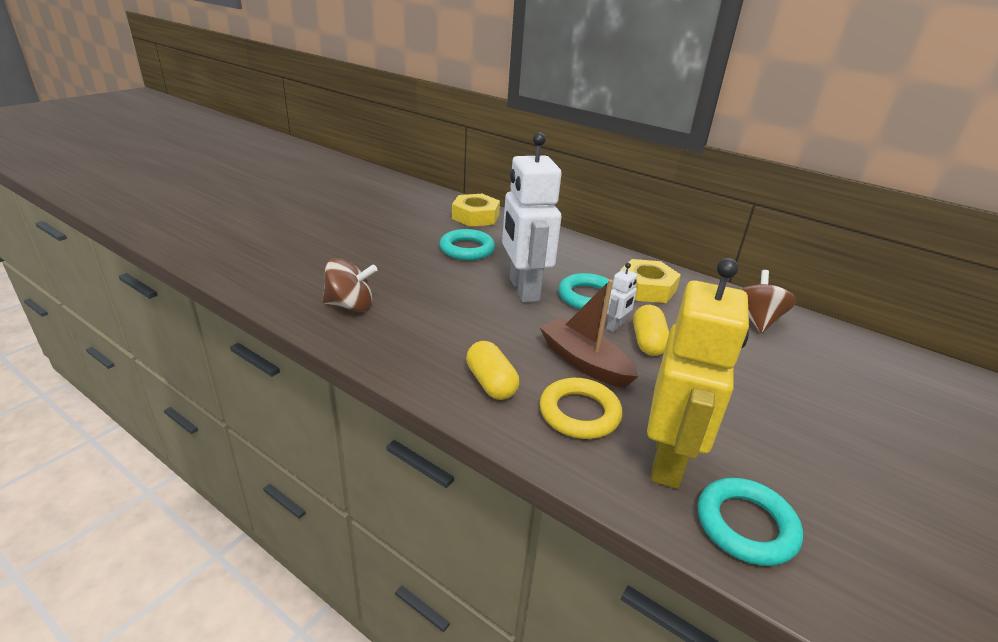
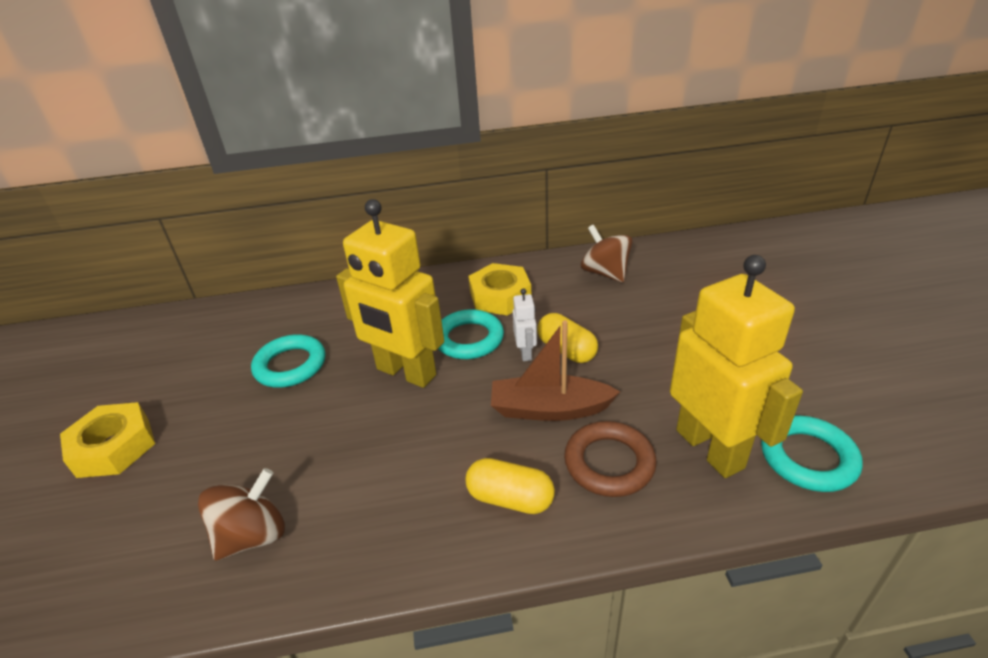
camera: 40 degrees left, 5 degrees up
(475, 216) = (247, 319): yellow nut -> yellow nut (114, 447)
(523, 289) = (405, 373): white robot -> yellow robot
(579, 413) = (609, 463): yellow ring -> brown ring

